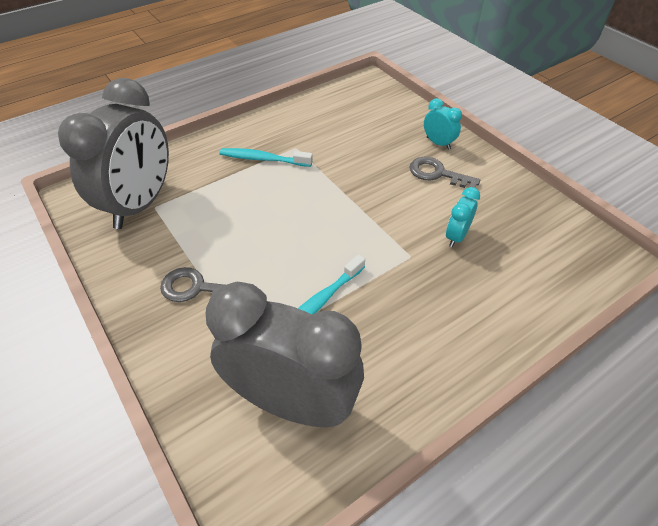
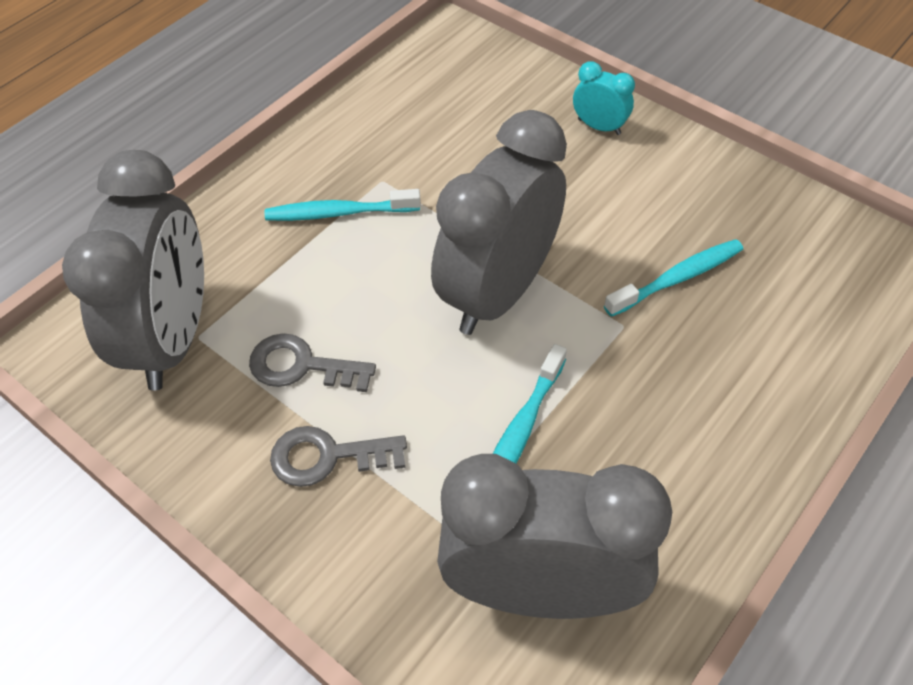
camera: 15 degrees left, 5 degrees up
(338, 221) = (497, 293): none -> grey clock
(437, 174) = (616, 180): grey key -> grey key (301, 366)
(456, 236) = (677, 278): turquoise clock -> turquoise toothbrush

